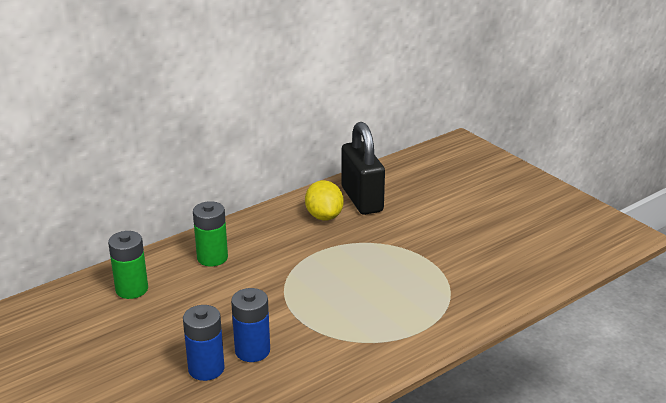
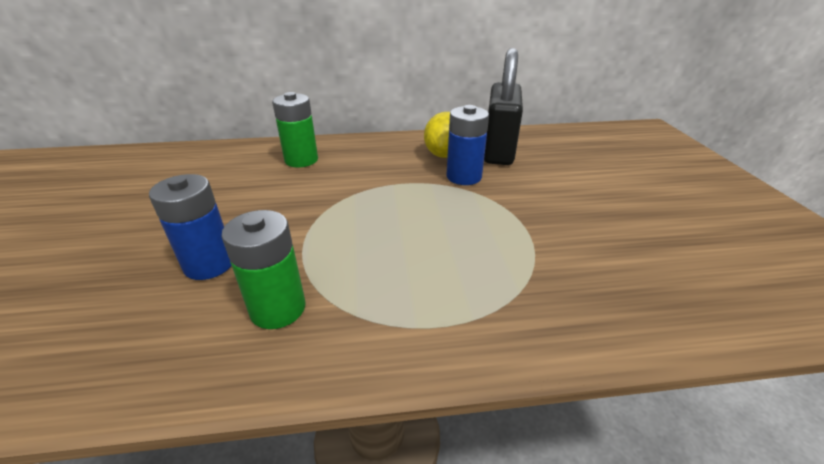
camera: 30 degrees right, 5 degrees up
(132, 289) = (203, 165): green battery -> green battery (278, 308)
(206, 369) = (139, 265): blue battery -> blue battery (464, 177)

